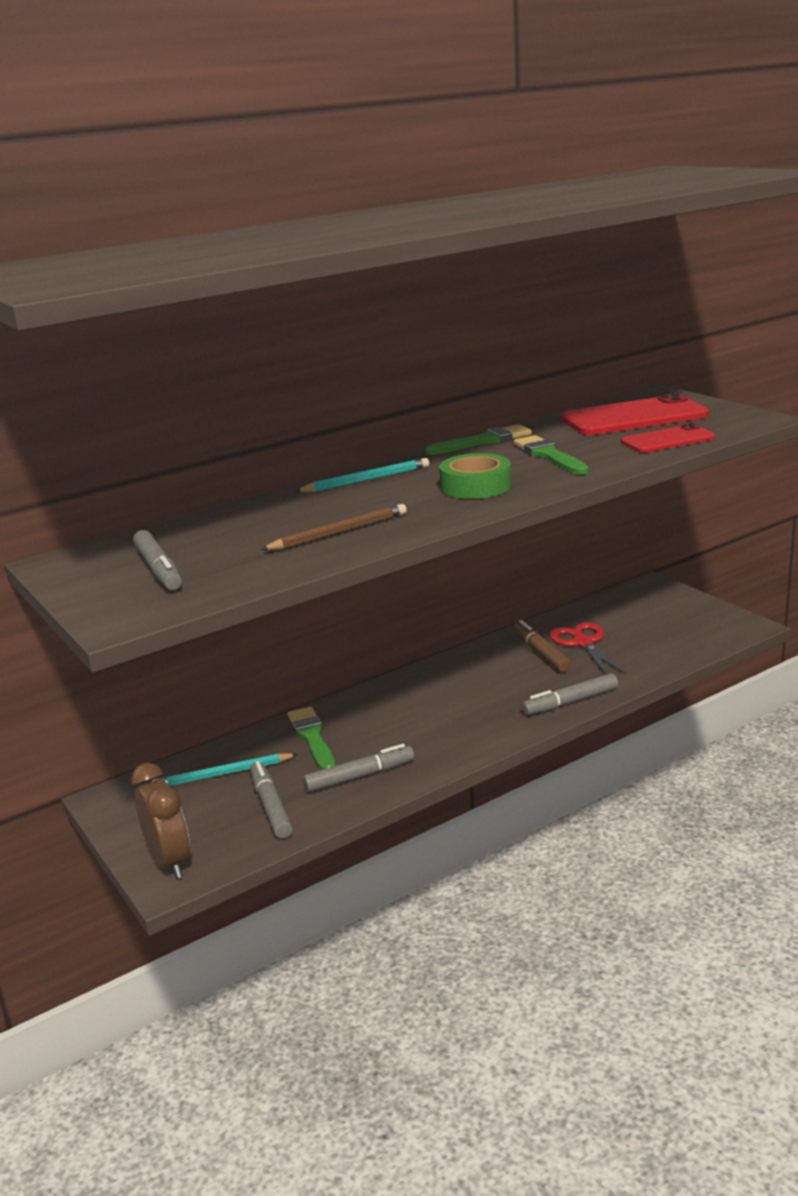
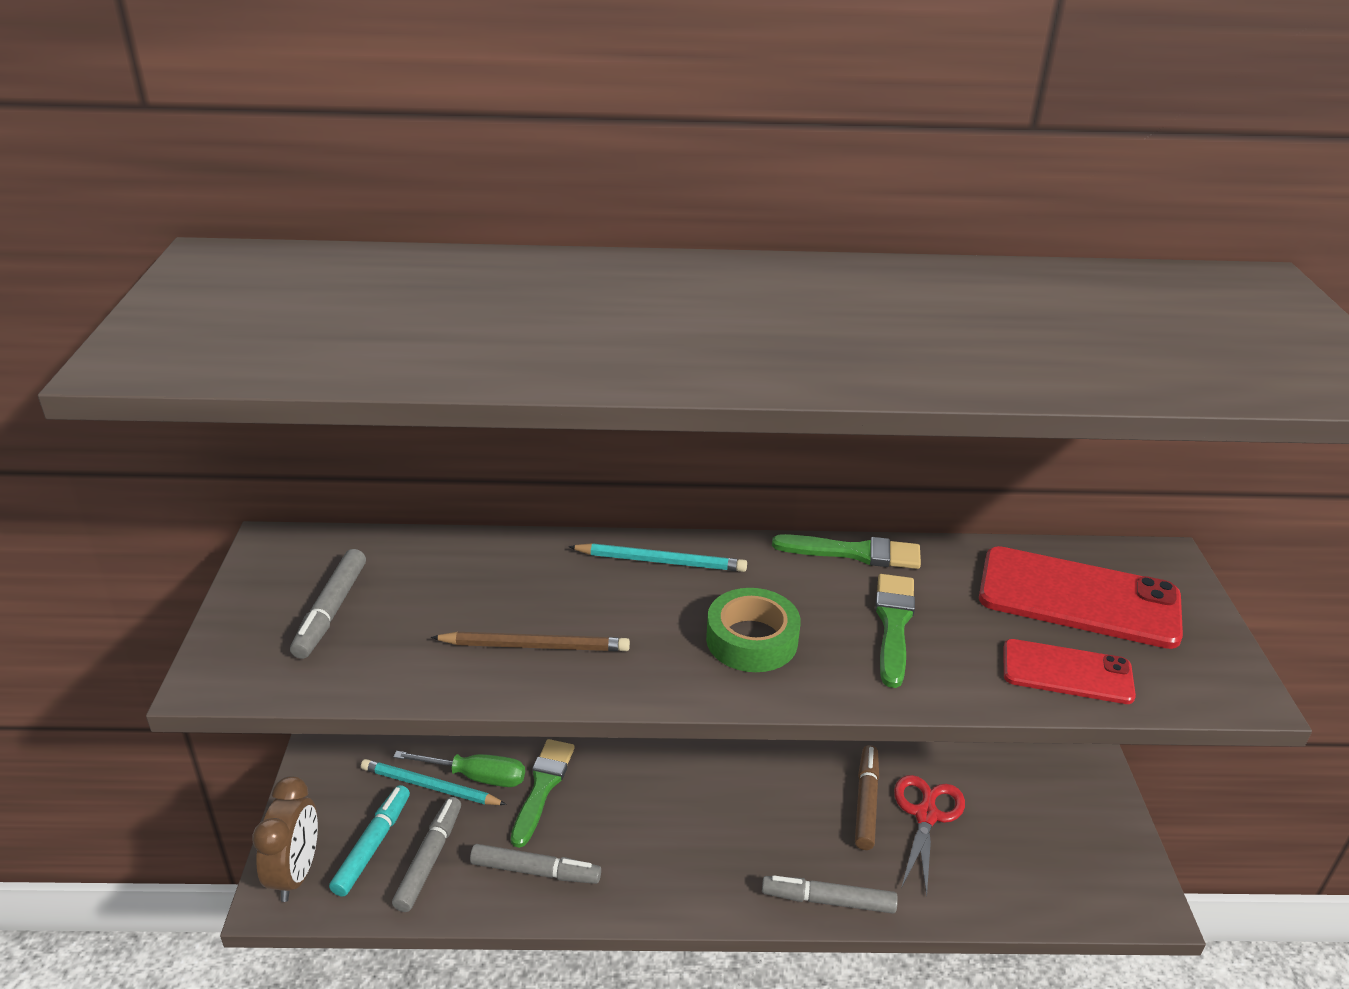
camera: 30 degrees right, 10 degrees up
(215, 820) = (372, 845): none -> turquoise marker
(254, 754) = (476, 777): none -> green screwdriver

